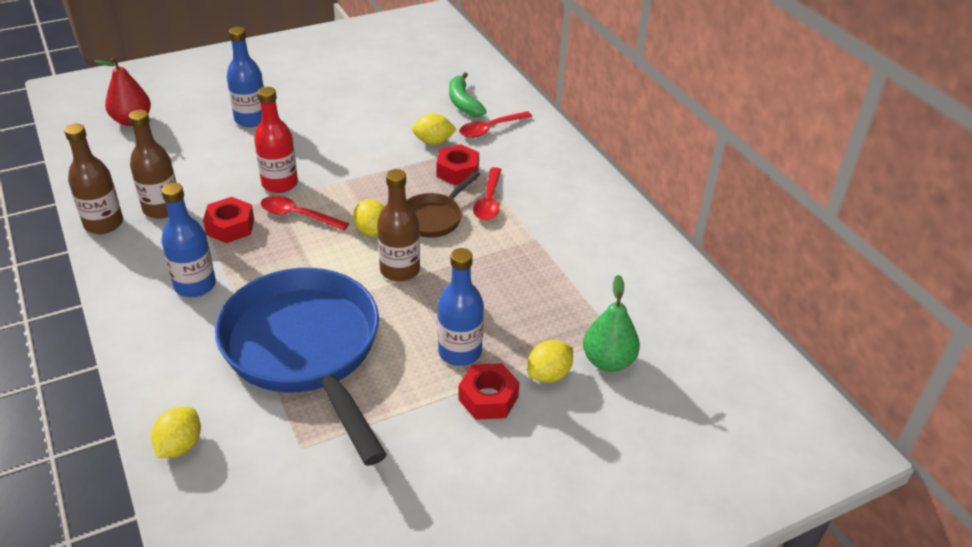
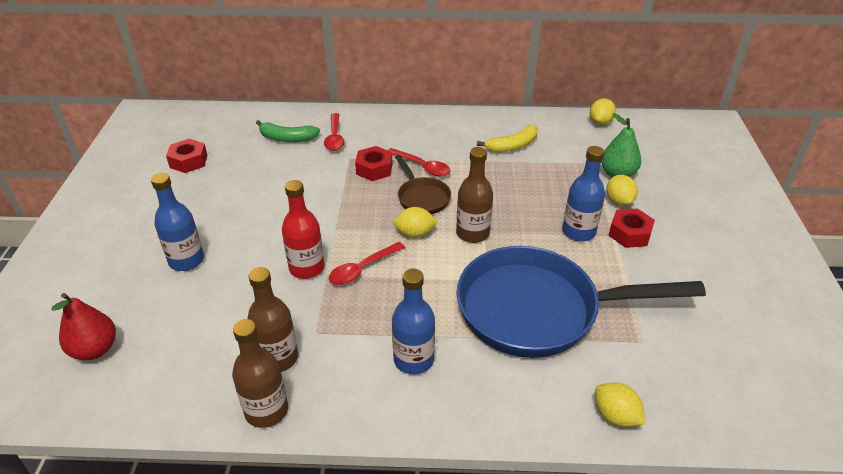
camera: 60 degrees left, 0 degrees up
(230, 227) = (345, 316): red nut -> red nut (188, 161)
(433, 142) = (325, 168): yellow lemon -> yellow lemon (600, 122)
(589, 255) = (512, 146): none -> yellow banana

